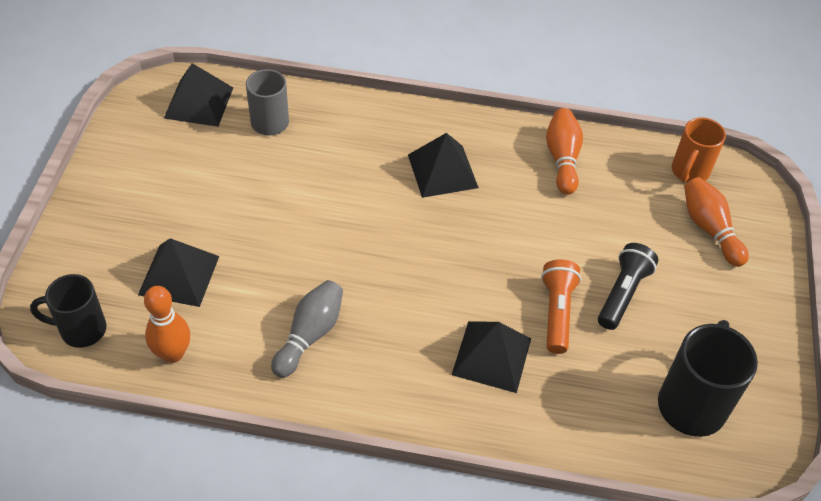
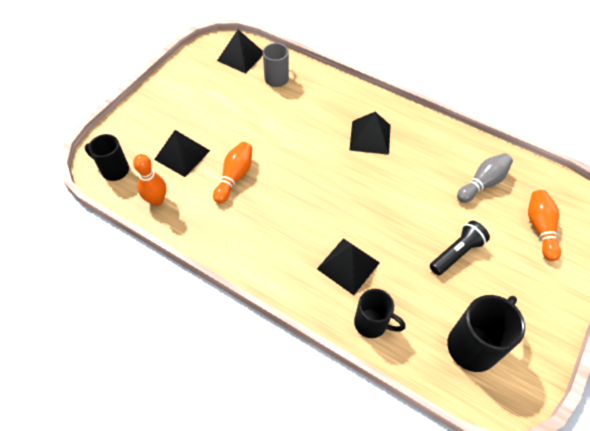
camera: 25 degrees right, 5 degrees up
(310, 335) = (240, 215): grey bowling pin -> grey bowling pin (482, 183)
(556, 422) = (372, 324): none -> black mug
(557, 312) = (405, 251): orange flashlight -> none
(562, 159) = (454, 151): orange bowling pin -> orange bowling pin (234, 177)
(689, 172) = (542, 185): orange mug -> none

